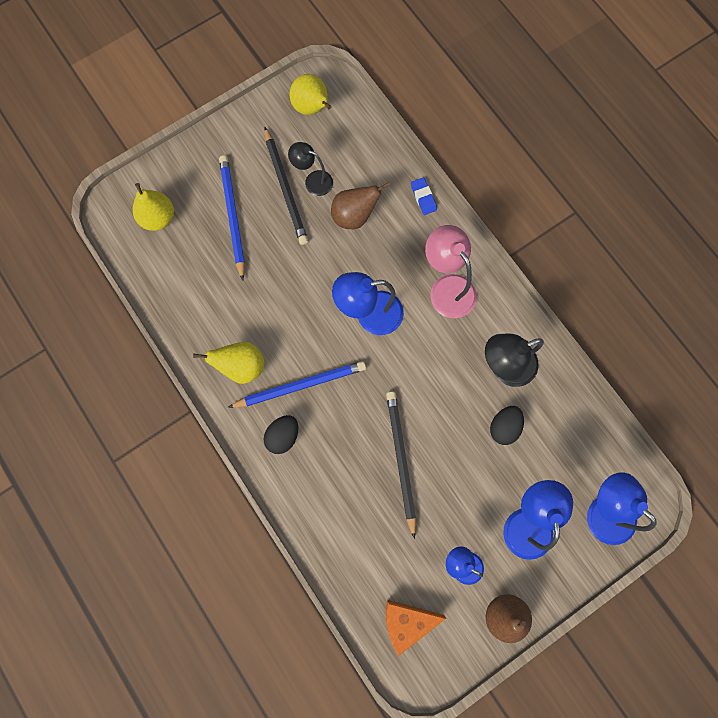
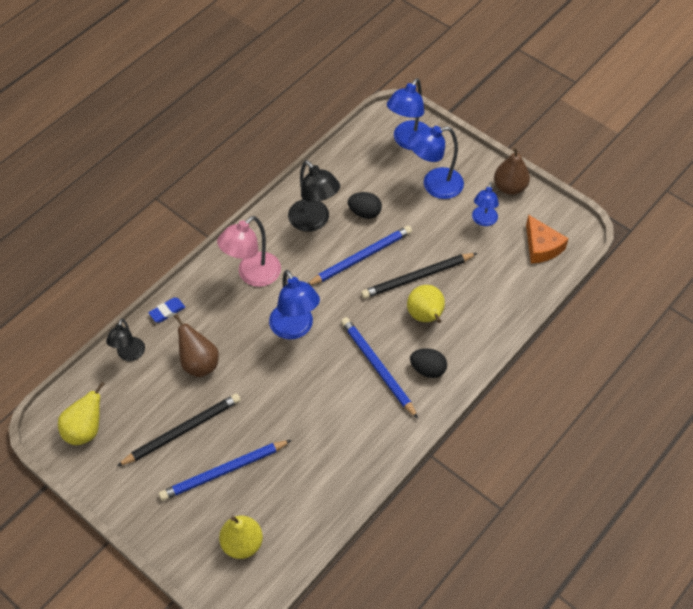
camera: 105 degrees left, 20 degrees down
(241, 366) = (375, 420): yellow pear -> yellow pear (426, 316)
(313, 181) = (168, 408): black lamp -> black lamp (129, 354)
(443, 406) = (361, 257): none -> blue pencil

